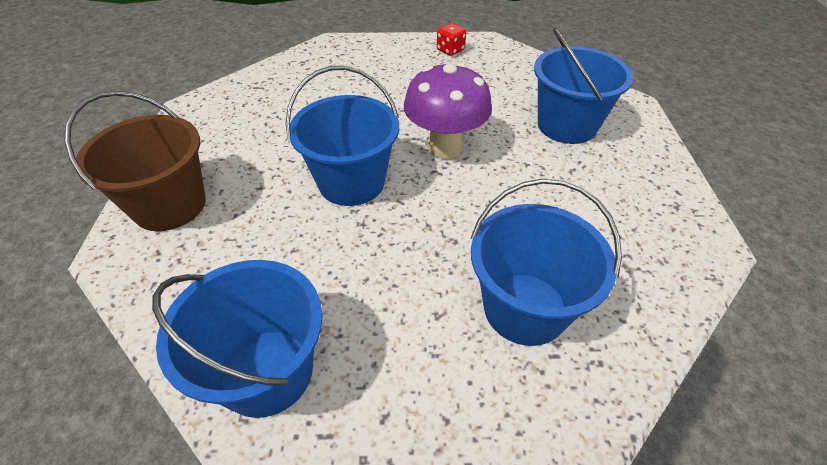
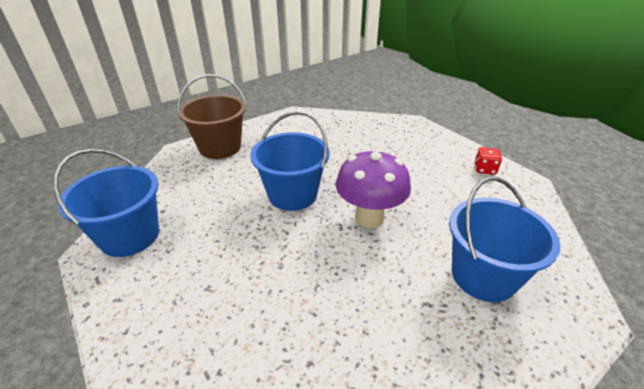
camera: 55 degrees right, 10 degrees down
(525, 308) = (242, 335): blue bucket -> none

